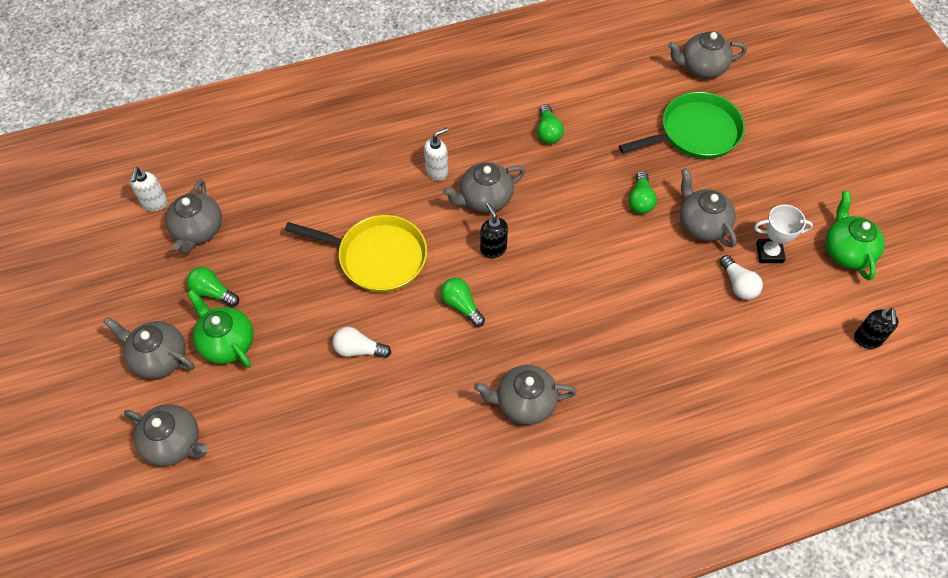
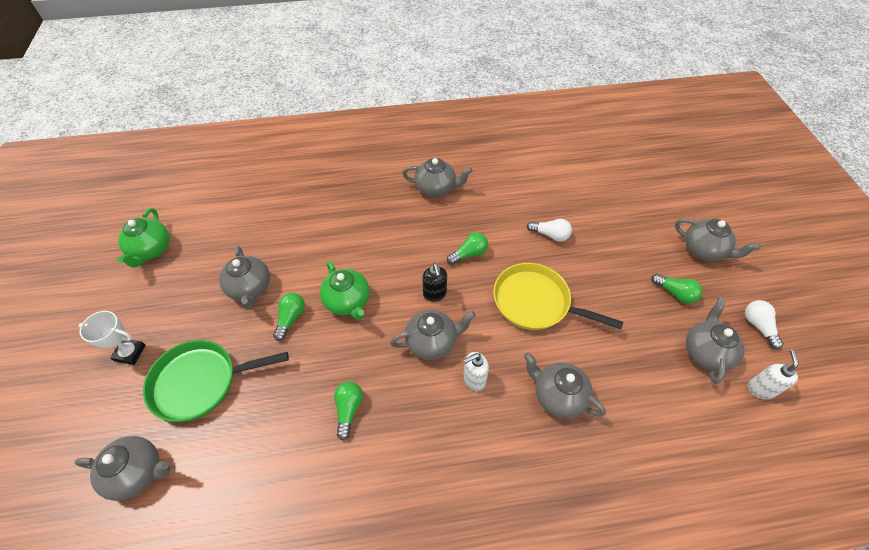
camera: 170 degrees left, 5 degrees down
(174, 443) = (674, 198): grey teapot -> grey teapot (557, 396)
(227, 343) = (653, 253): green teapot -> green teapot (348, 302)
(461, 305) = (469, 254): green light bulb -> green light bulb turned 90 degrees counterclockwise
(738, 284) = (251, 238): white light bulb -> white light bulb (758, 326)
(769, 253) = (211, 257): white trophy -> white trophy (130, 353)
(867, 339) = (187, 192): black soap dispenser -> none

